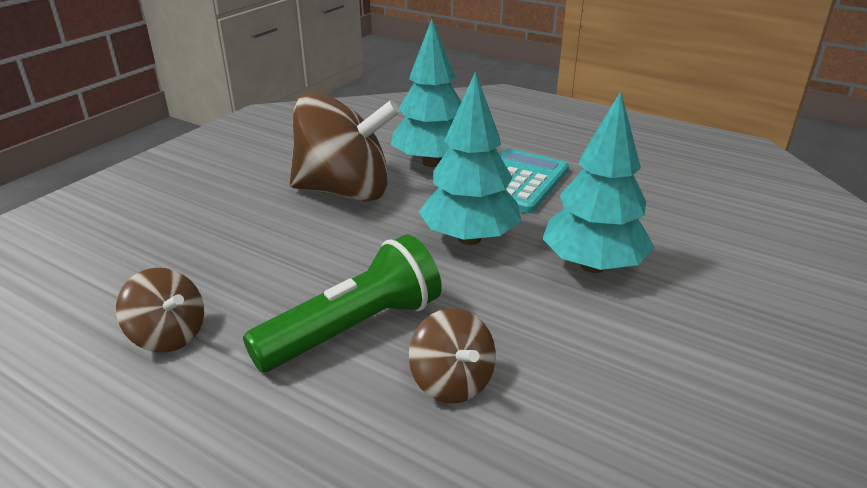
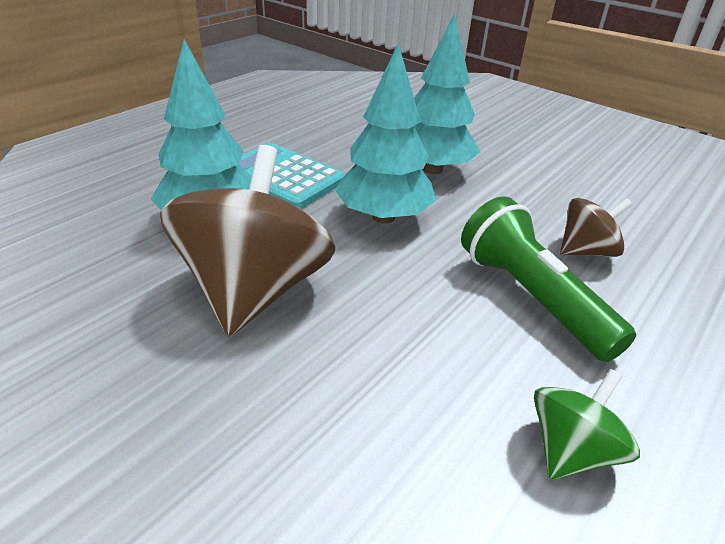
camera: 85 degrees left, 5 degrees up
(168, 335) = (571, 450): brown spinning top -> green spinning top

